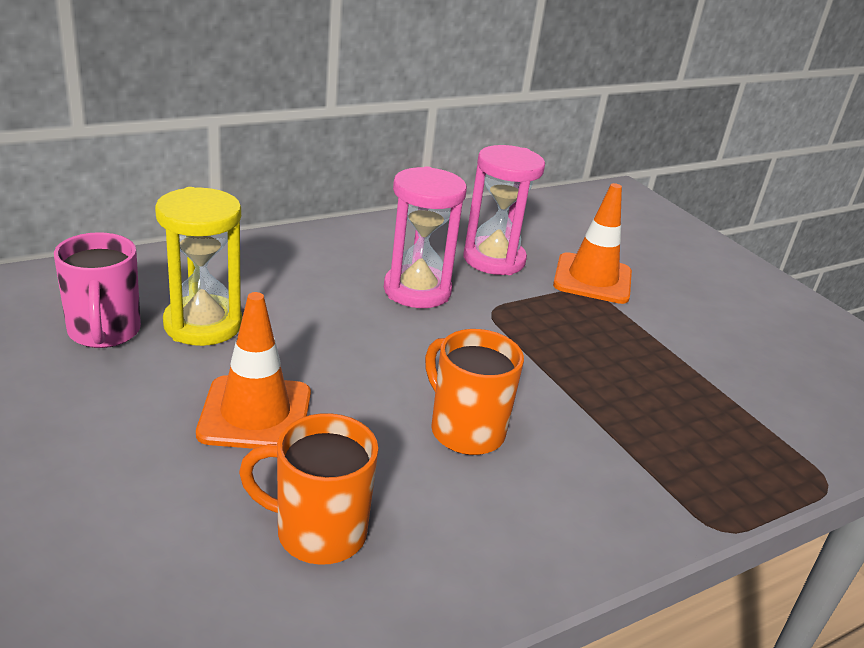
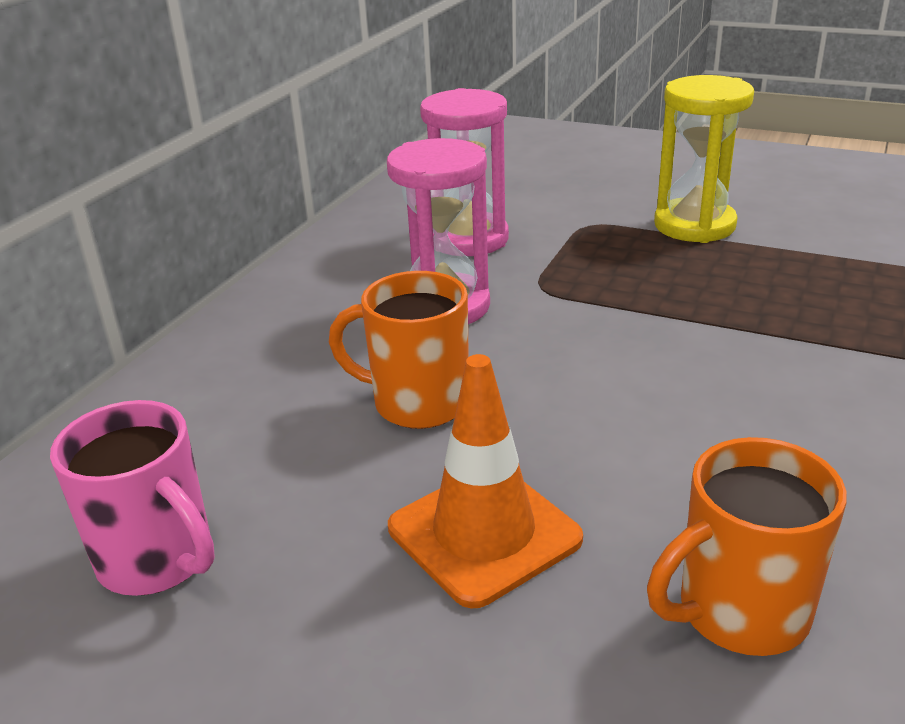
camera: 30 degrees left, 0 degrees up
(203, 325) = (272, 474): yellow hourglass -> yellow hourglass (694, 225)
(465, 430) = (696, 413): orange mug -> orange mug (417, 403)
(592, 279) = (577, 213): orange traffic cone -> none

